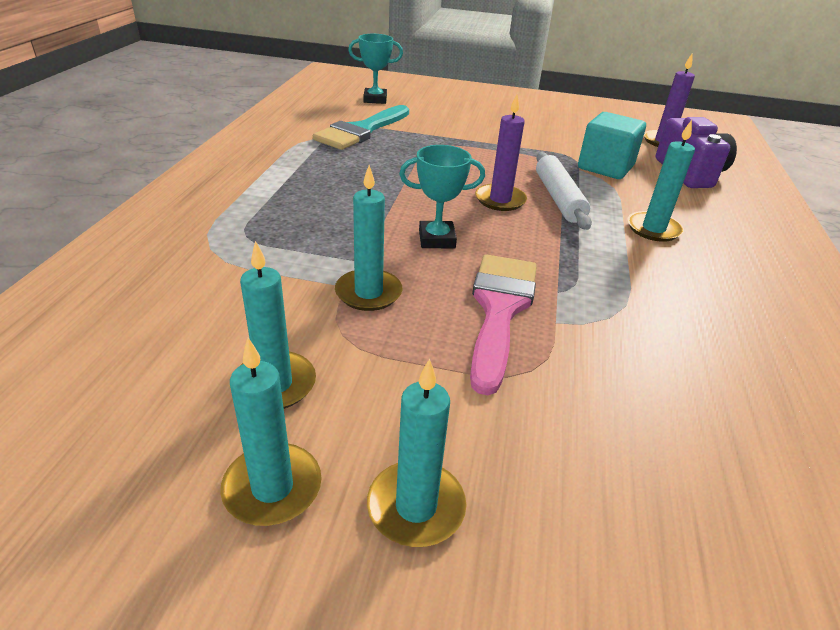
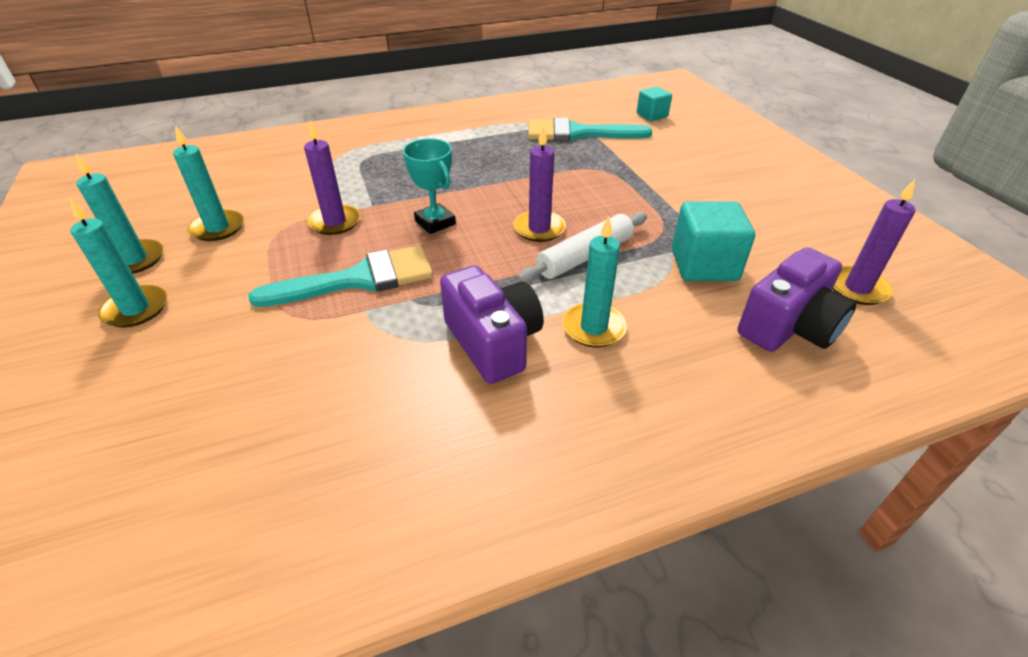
camera: 60 degrees right, 5 degrees up
(368, 293) = (335, 222): turquoise candle -> purple candle
(375, 99) = (652, 115): turquoise trophy -> turquoise cube
(499, 310) = (358, 279): pink brush -> turquoise brush
(648, 273) = (493, 342): none -> purple camera

